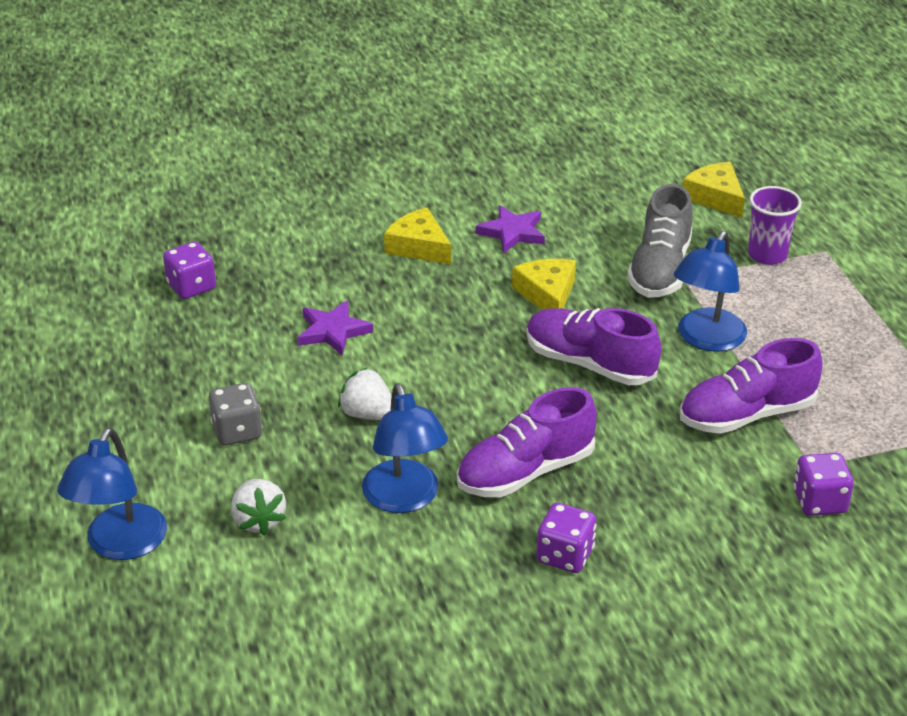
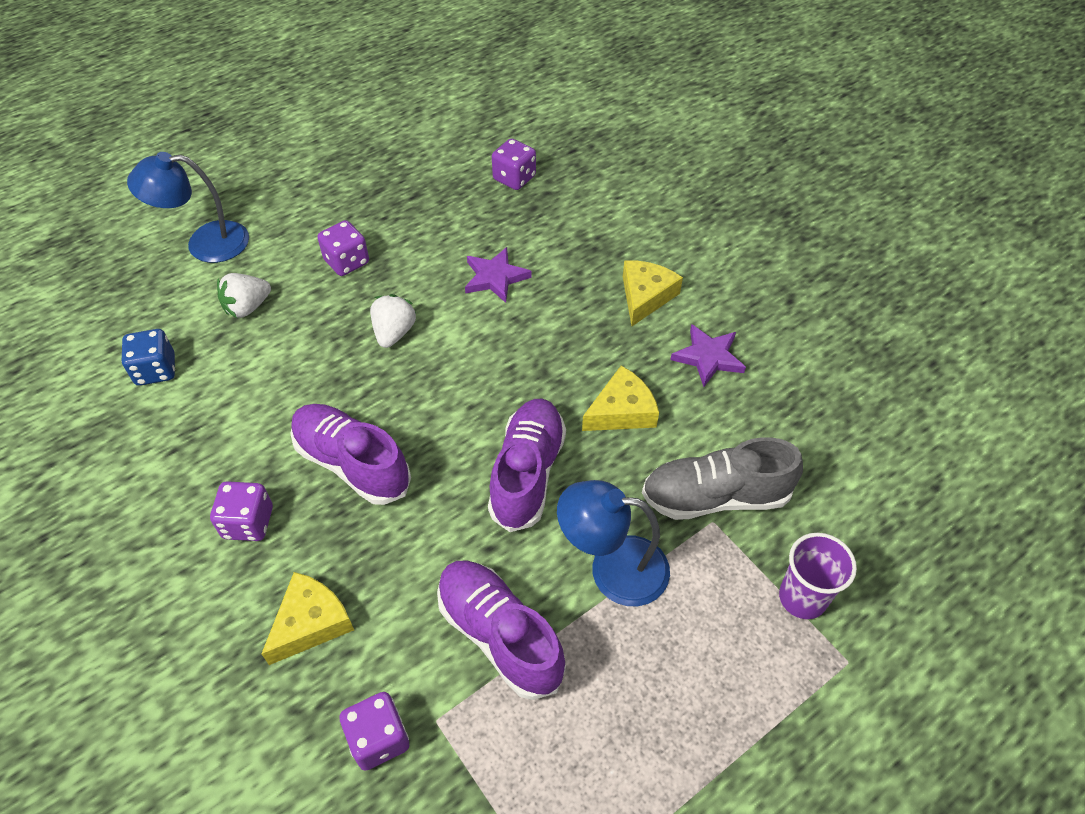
camera: 70 degrees right, 15 degrees up
(237, 431) = (347, 262): grey dice -> purple dice
(314, 608) = (156, 370): none -> blue dice
(405, 499) = (294, 388): blue lamp -> none
(715, 197) = (885, 519): yellow cheese -> yellow cheese (311, 622)

